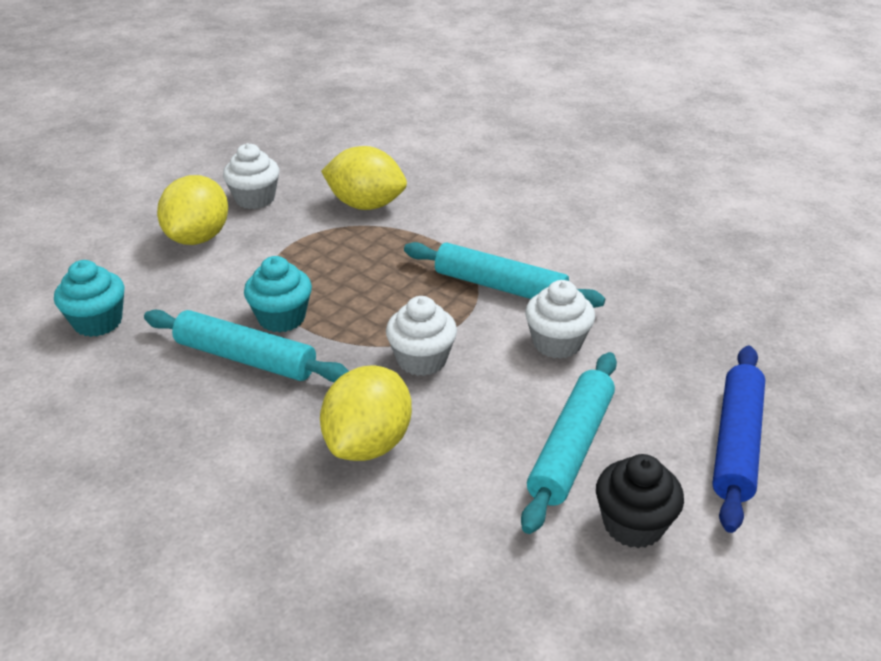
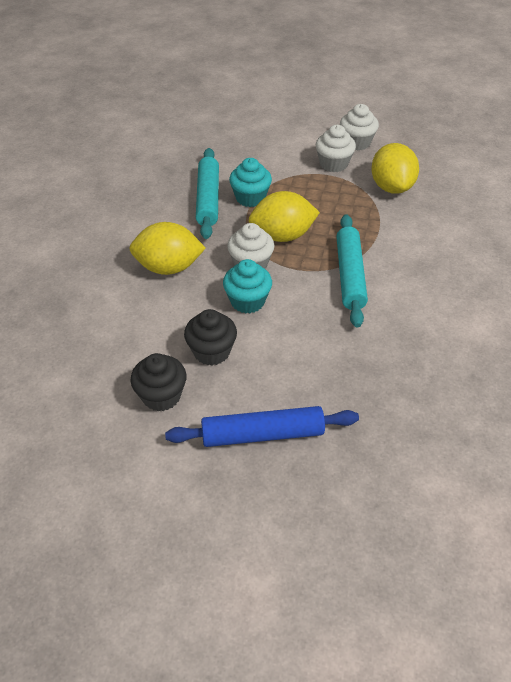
camera: 65 degrees right, 10 degrees up
(98, 322) = (203, 140): turquoise cupcake -> turquoise cupcake (247, 301)
(198, 237) = (300, 139): yellow lemon -> yellow lemon (282, 236)
(557, 343) = (308, 319): white cupcake -> white cupcake (333, 164)
(570, 447) = (211, 351): turquoise rolling pin -> black cupcake

